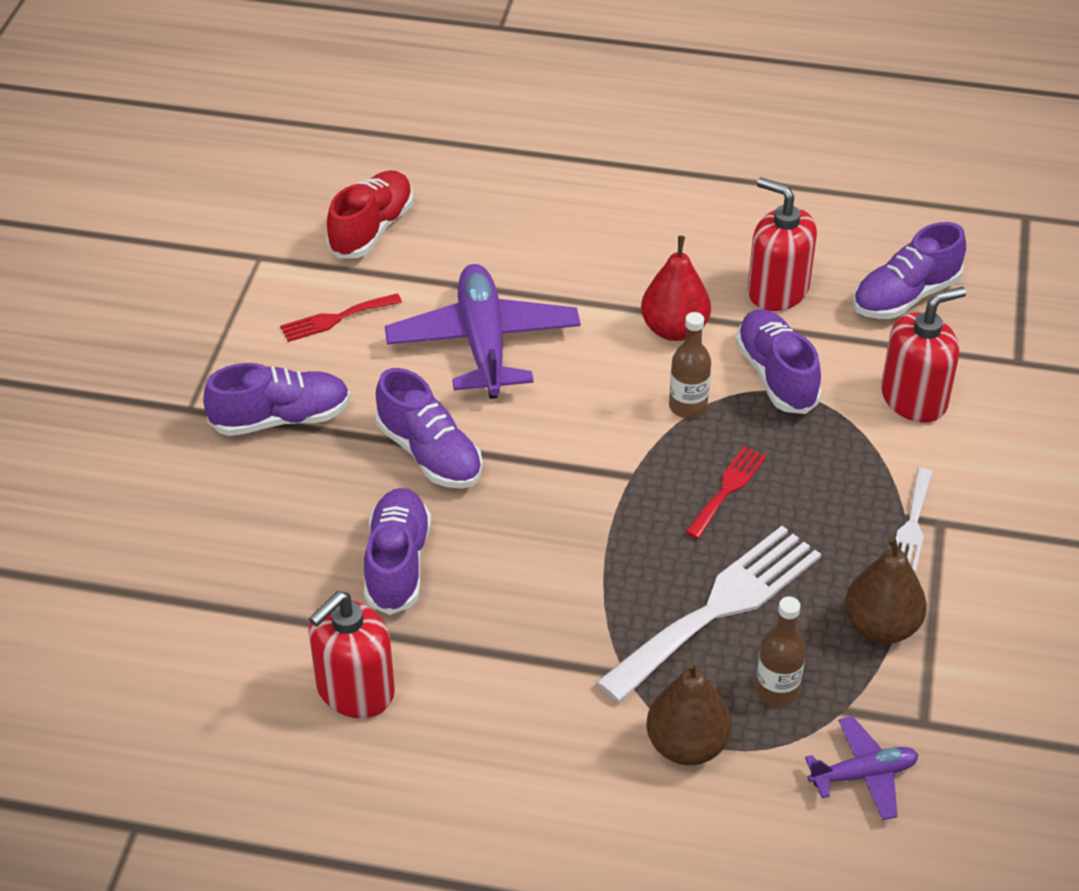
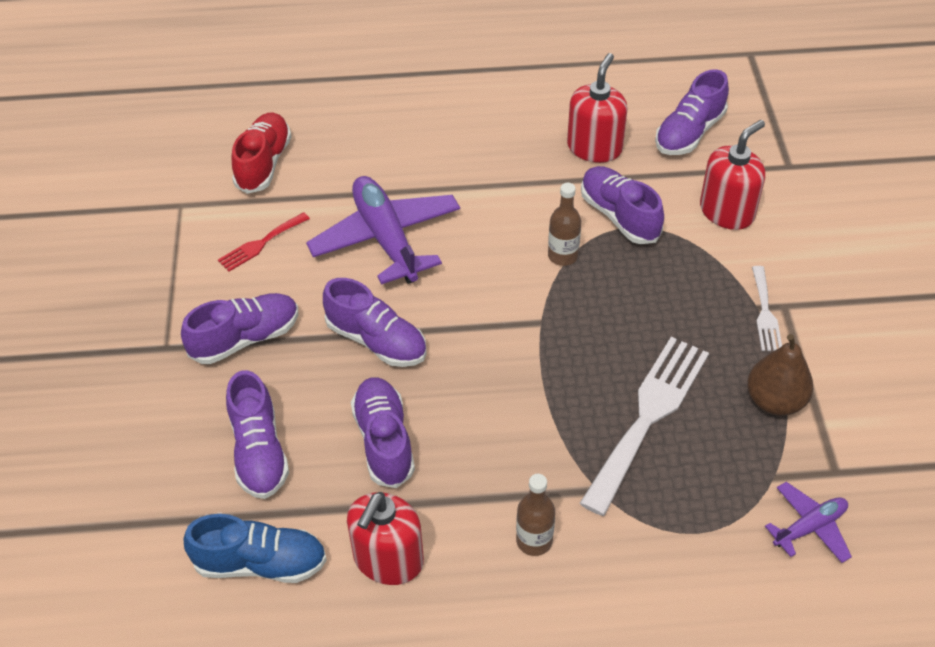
camera: 15 degrees left, 5 degrees up
(213, 659) = (261, 563): none -> blue shoe
(252, 543) = (259, 451): none -> purple shoe
(674, 329) = (529, 195): red pear -> none
(686, 745) = (668, 538): brown pear -> none
(727, 489) = (618, 316): red fork -> none
(777, 290) = (594, 148): red soap dispenser -> red soap dispenser turned 90 degrees clockwise
(777, 691) = (718, 474): brown bottle -> brown bottle (534, 541)

